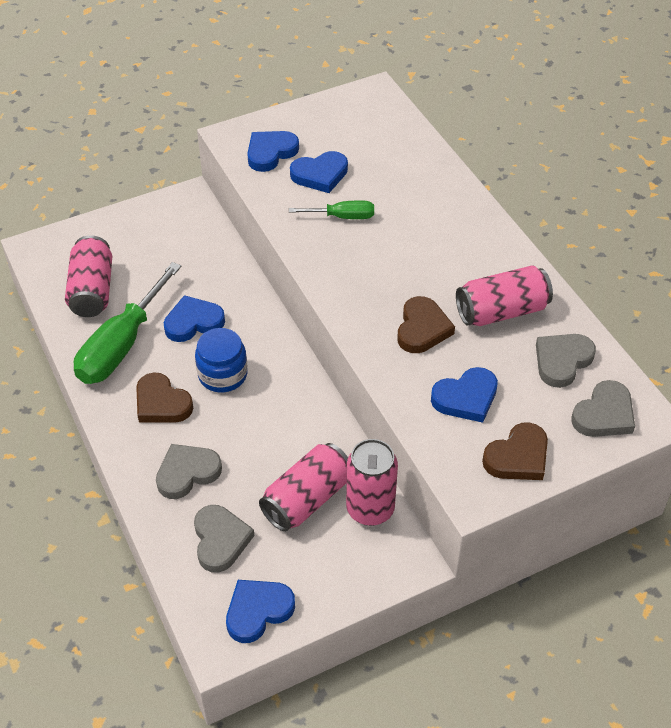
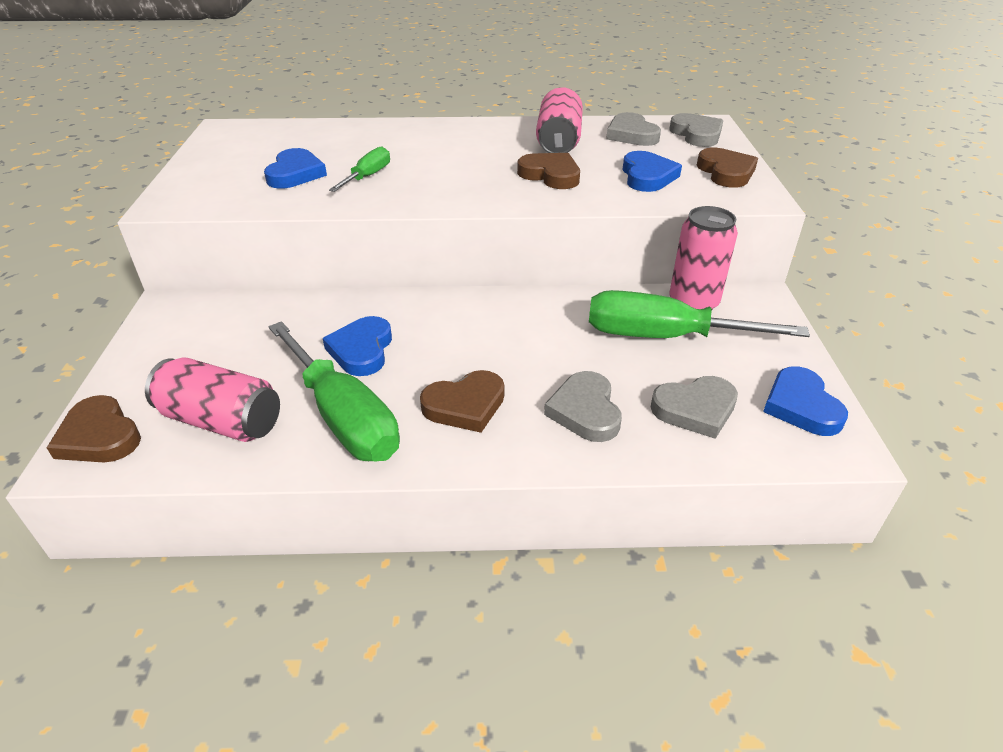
camera: 65 degrees left, 10 degrees down
(56, 246) = (99, 436): none -> brown heart
(220, 540) = (695, 409): grey heart -> grey heart turned 150 degrees clockwise
(222, 374) = (458, 348): blue jar -> none
(270, 153) = (225, 190): blue heart -> none
(306, 499) = (663, 336): pink can -> green screwdriver

